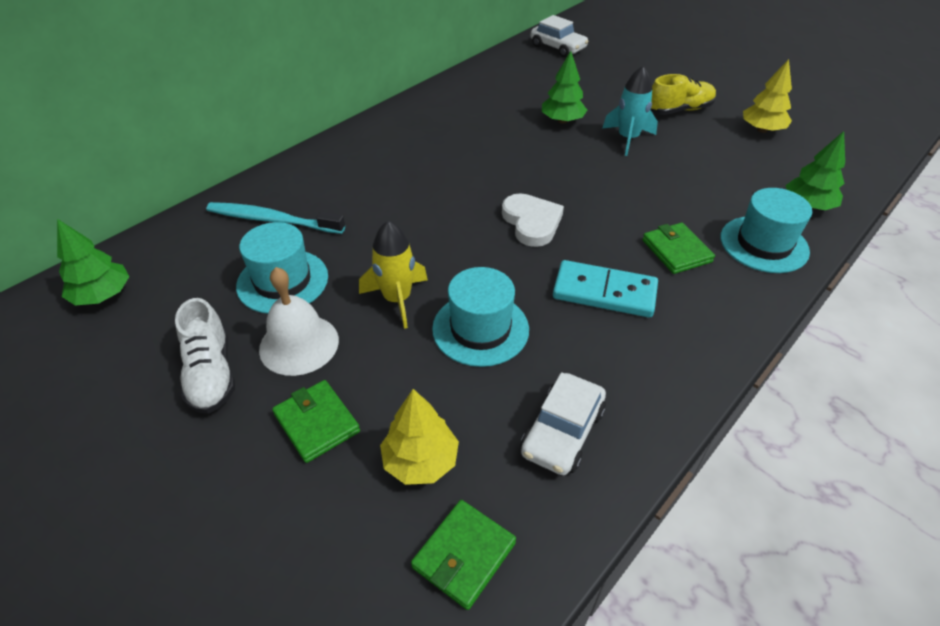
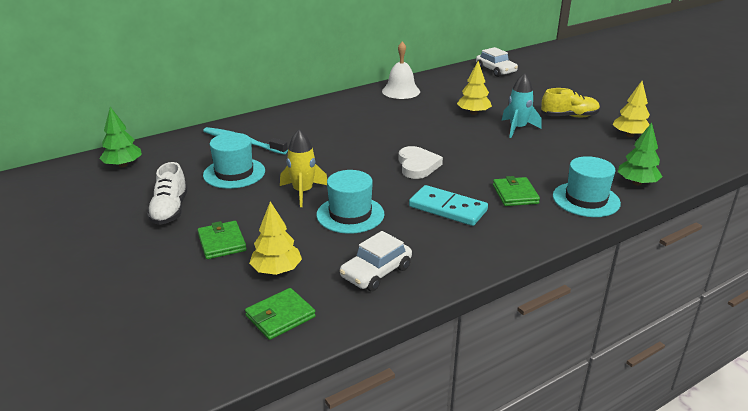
camera: 15 degrees right, 15 degrees down
(299, 344) = (229, 204): white bell -> white bell (401, 91)
(562, 121) = (473, 113): green tree -> yellow tree

